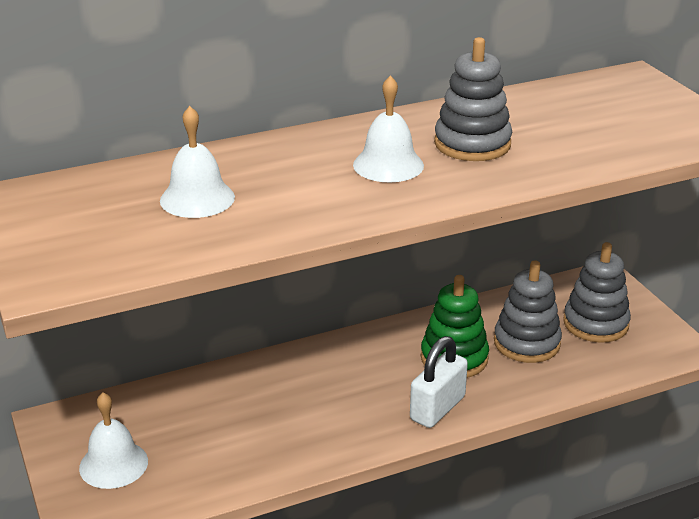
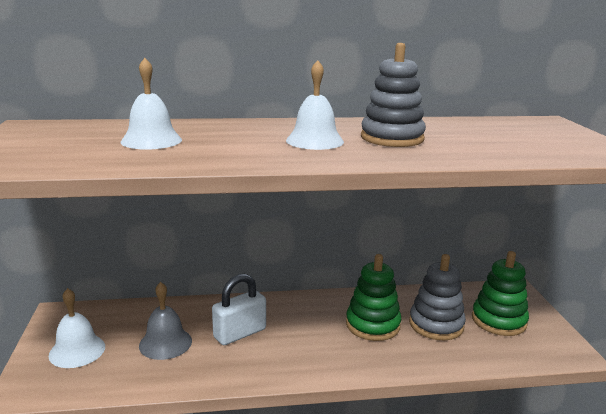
camera: 15 degrees right, 10 degrees down
(217, 432) = (165, 343): none -> grey bell
(437, 408) = (343, 359): white padlock -> white padlock (240, 333)
(595, 323) = (498, 320): grey stacking toy -> green stacking toy

